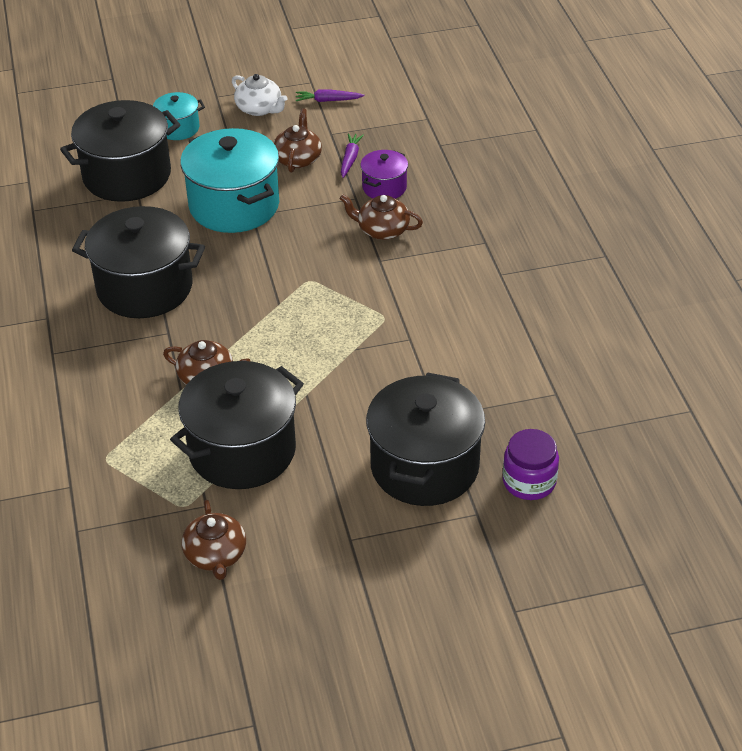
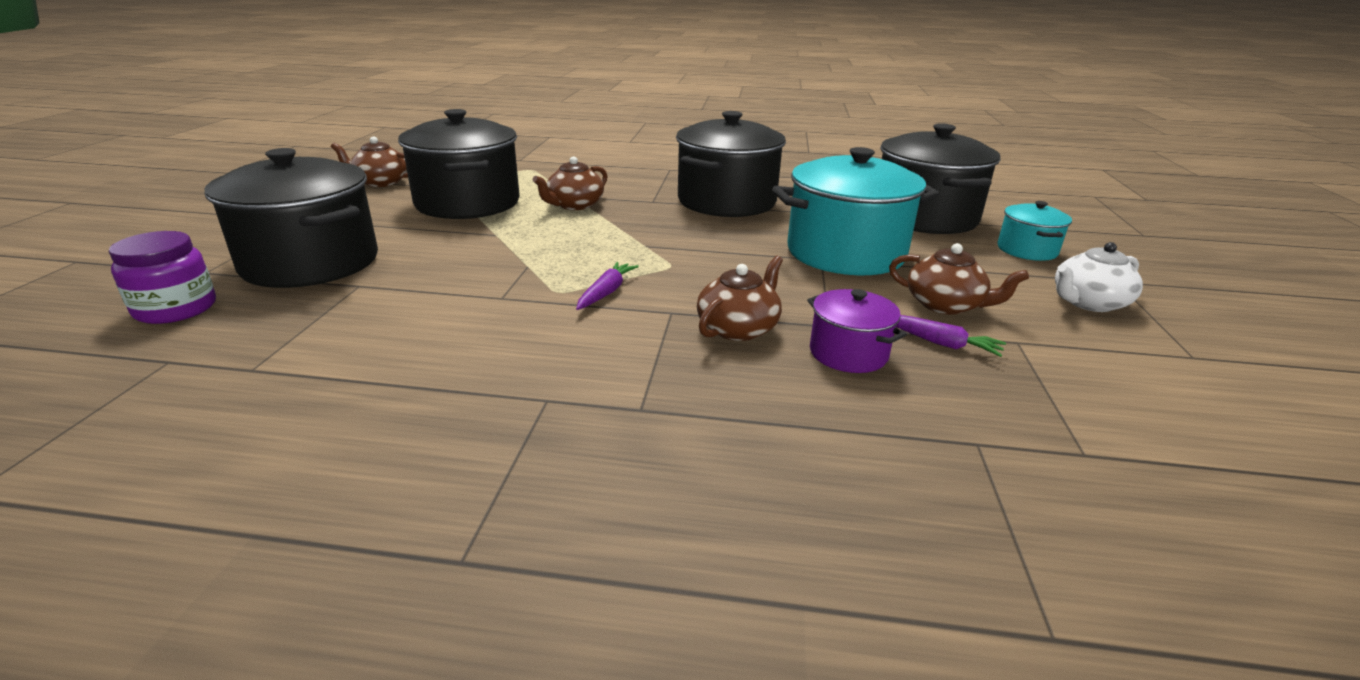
camera: 110 degrees right, 15 degrees down
(328, 100) = (1130, 359): purple carrot -> purple carrot (606, 292)

